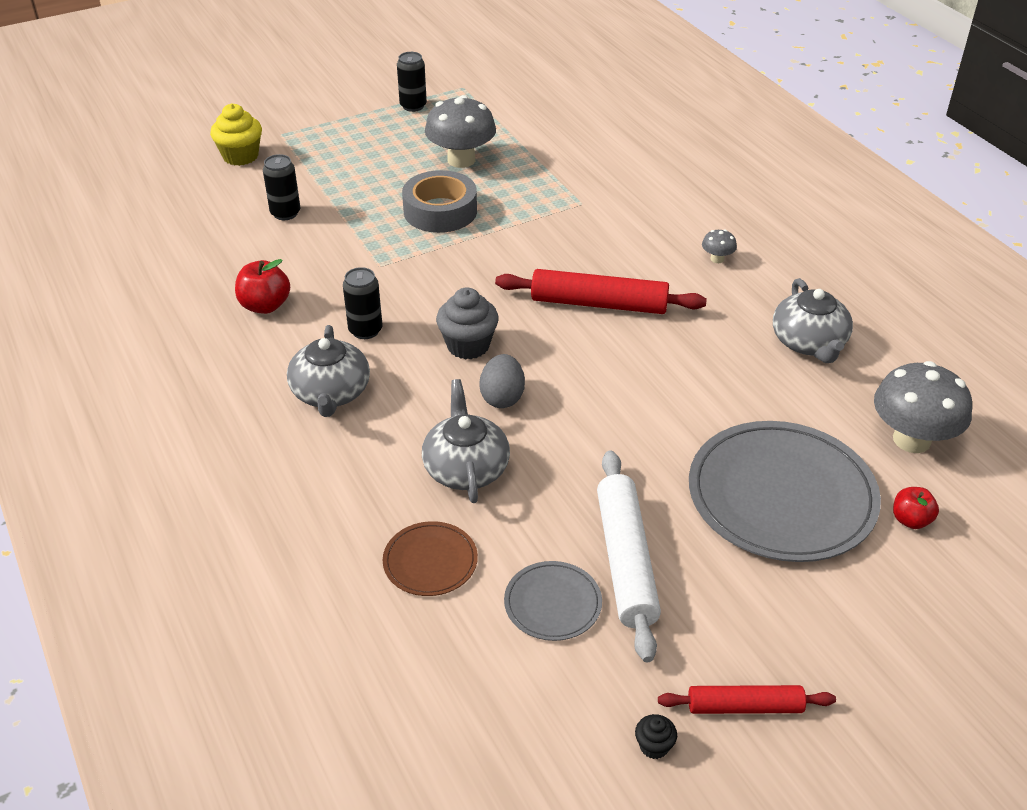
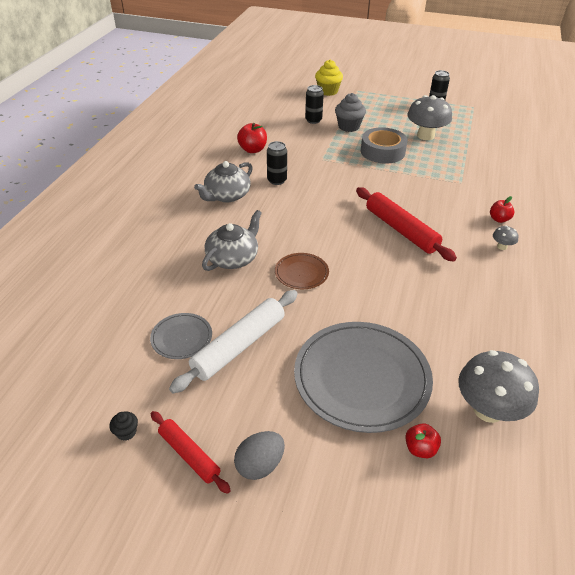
camera: 45 degrees right, 0 degrees up
(430, 561) = (163, 283): brown plate -> brown plate (301, 273)
(468, 345) = (310, 211): grey cupcake -> grey cupcake (349, 126)
(502, 397) = (292, 241): grey egg -> grey egg (260, 465)
(675, 227) = (499, 219): none -> red apple
(809, 343) = (497, 318): grey teapot -> none

